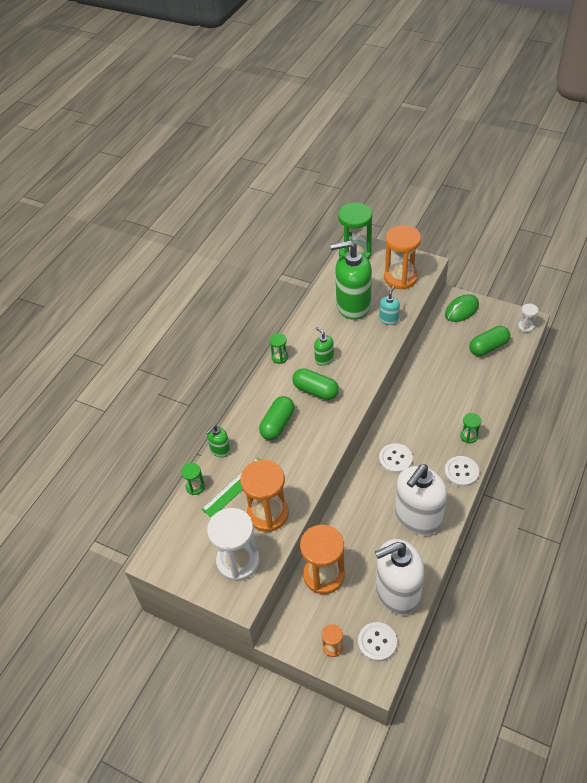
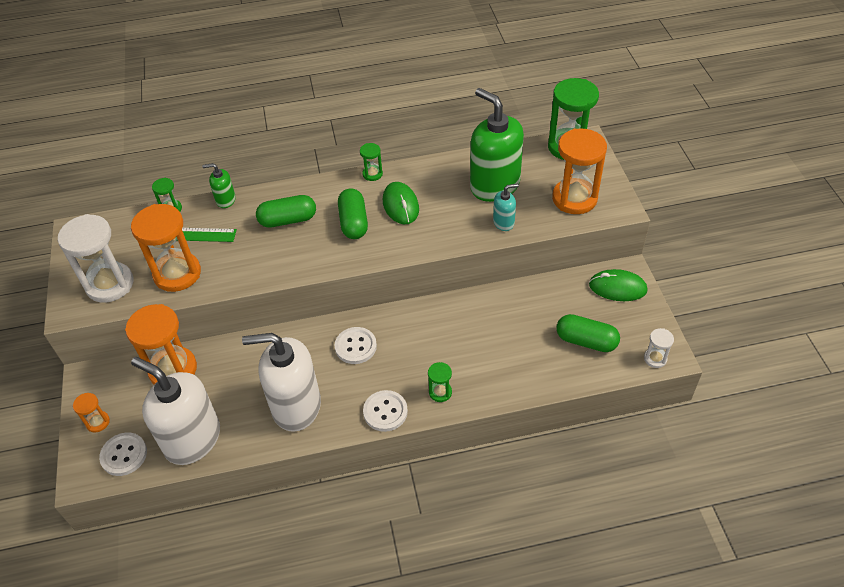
camera: 50 degrees right, 0 degrees up
(324, 359) = (400, 205): green soap dispenser -> green mouse

